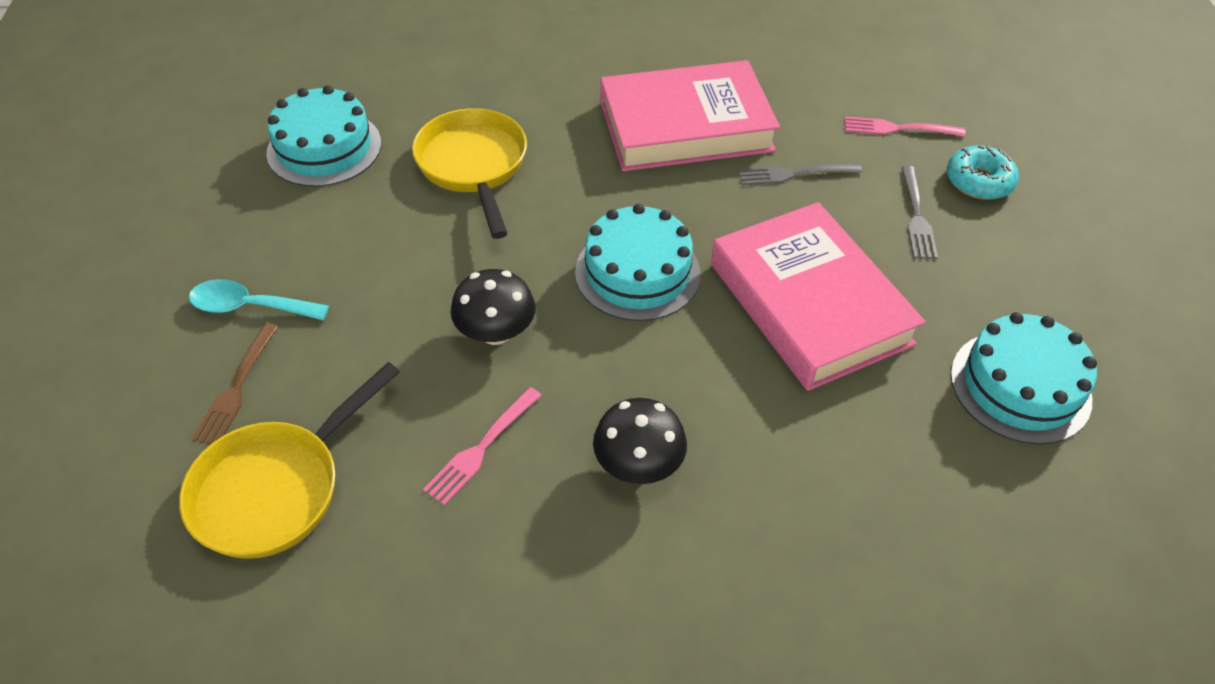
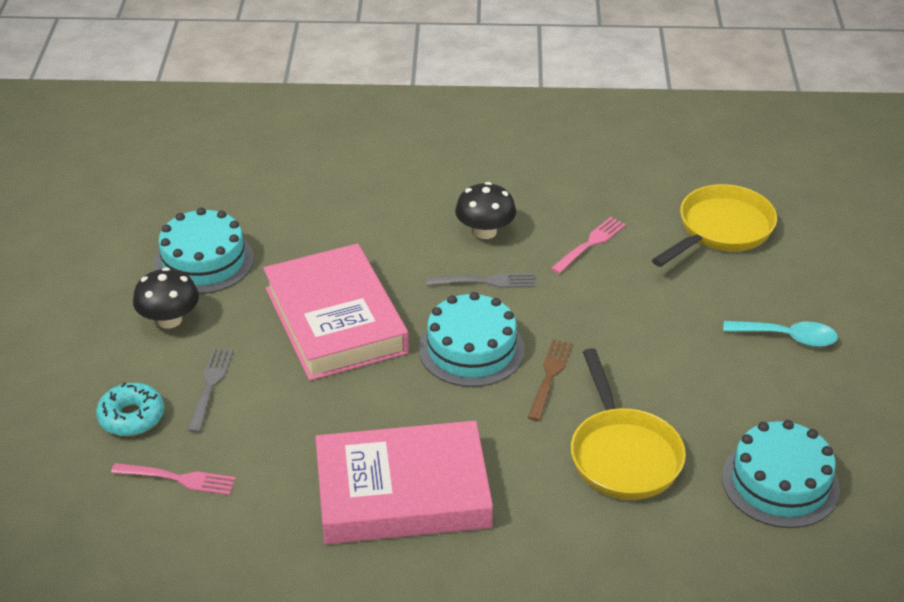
camera: 175 degrees left, 10 degrees down
(237, 387) = (772, 285): brown fork -> brown fork (549, 377)
(496, 332) = (587, 311): black mushroom -> black mushroom (169, 320)
(795, 173) = (306, 433): grey fork -> grey fork (485, 281)

